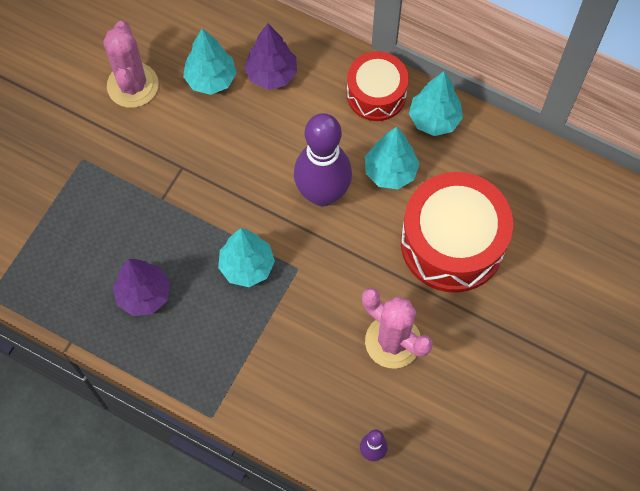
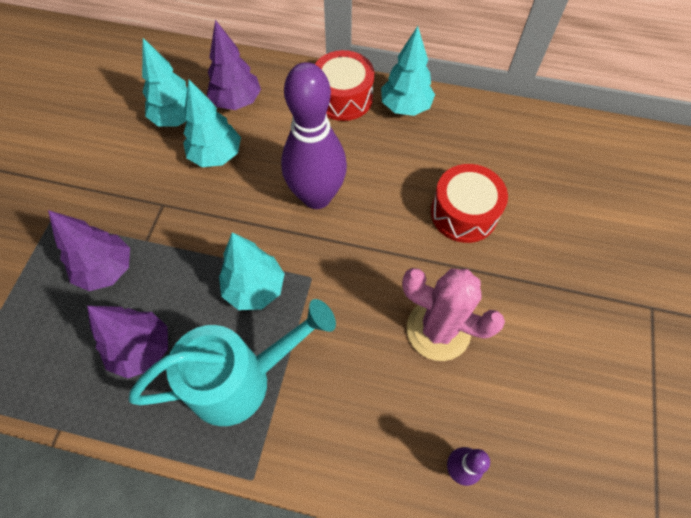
camera: 15 degrees left, 5 degrees down
(125, 218) = (107, 270): none -> purple tree
(132, 85) = (97, 140): pink cactus -> none
(219, 340) = (241, 380): none -> turquoise watering can
(390, 172) = (379, 161): turquoise tree -> turquoise tree (216, 156)
(452, 243) = (464, 213): red drum -> red drum, size x0.60

